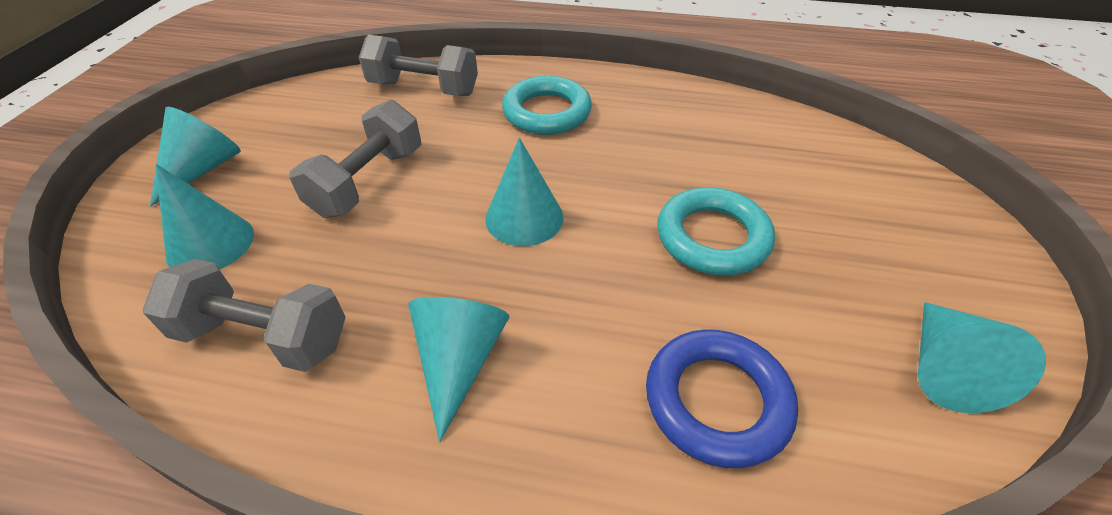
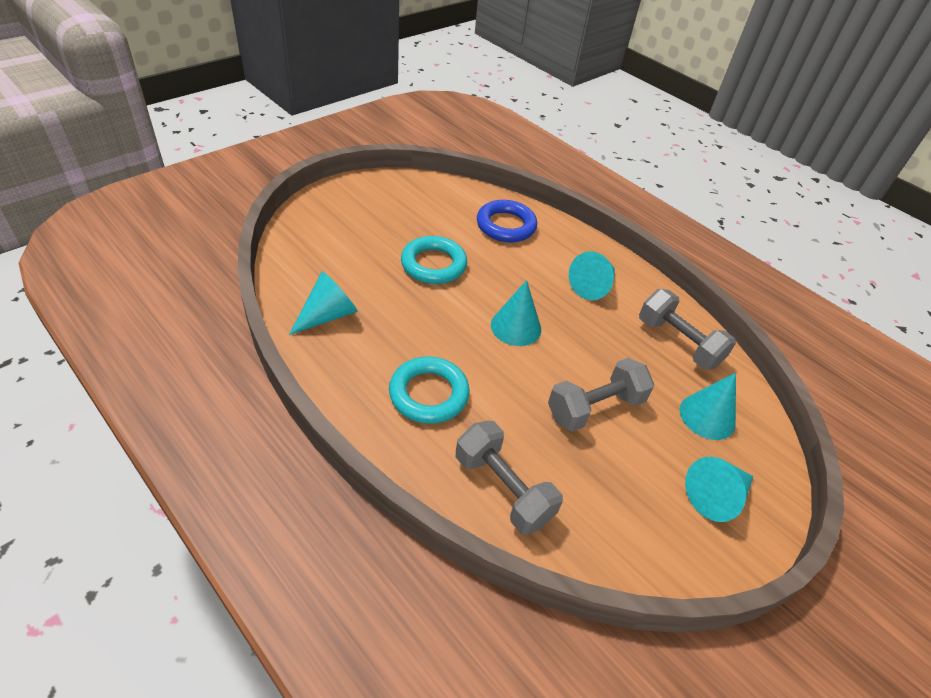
camera: 150 degrees left, 0 degrees up
(945, 368) = (416, 190): turquoise cone -> turquoise cone (328, 315)

